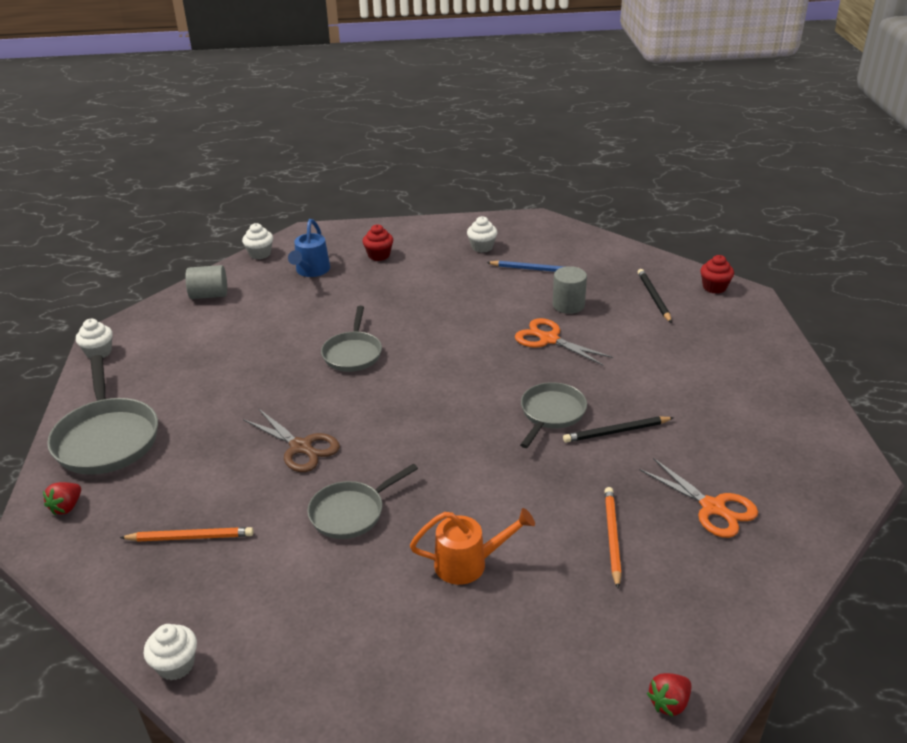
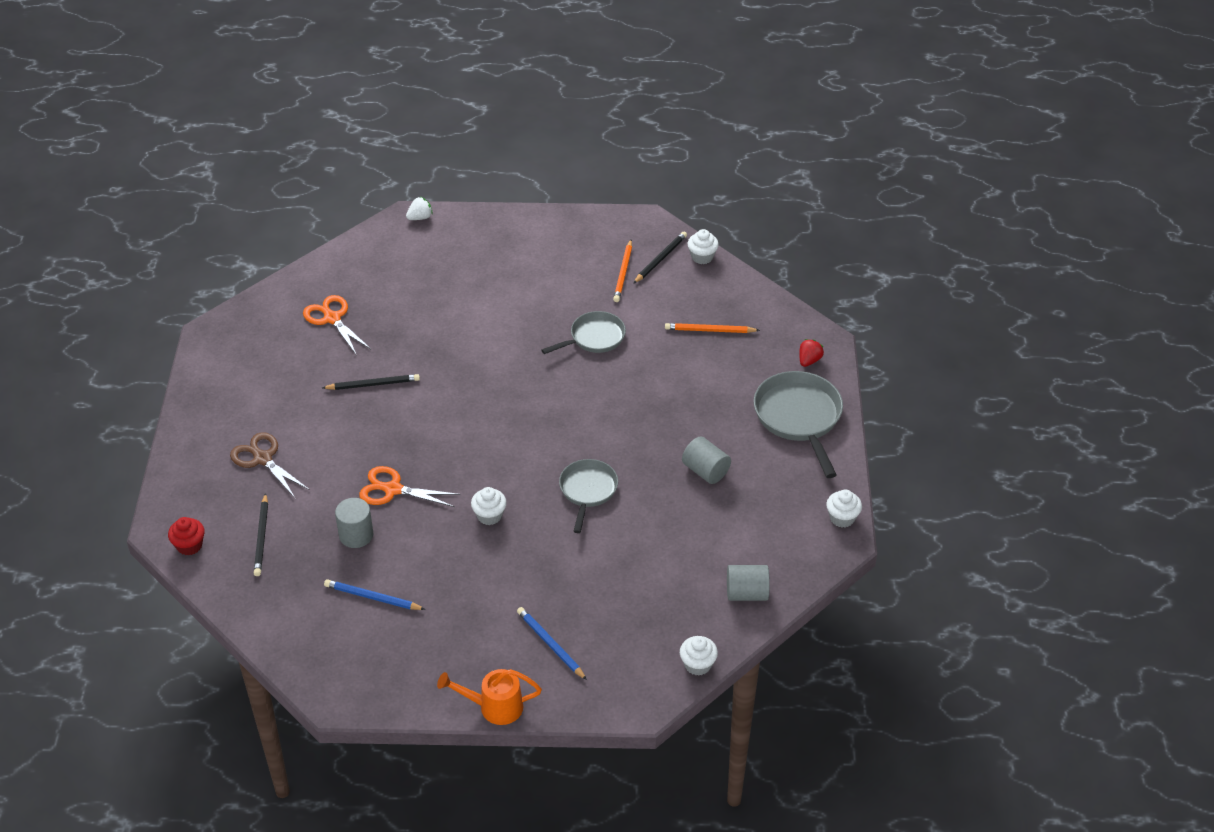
camera: 175 degrees left, 10 degrees up
(228, 379) = (705, 471): none -> grey cylinder
(246, 654) = (660, 259): none -> black pencil
(301, 447) = (634, 394): brown scissors -> brown scissors (263, 459)
(311, 271) = (632, 623): blue watering can -> none
(379, 255) = (550, 645): red cupcake -> blue pencil
(468, 563) = (516, 297): orange watering can -> orange watering can (494, 707)
(482, 247) = (422, 647): white cupcake -> white cupcake (489, 515)
(549, 339) = (393, 489): orange scissors -> orange scissors turned 150 degrees clockwise
(551, 414) = (420, 406): grey pan -> none
(612, 537) = (413, 305): orange pencil -> orange pencil (623, 273)
(669, 703) = (420, 217): red strawberry -> white strawberry

